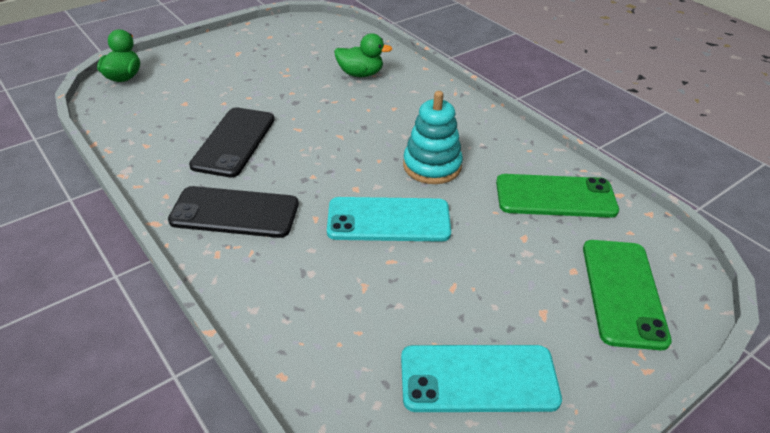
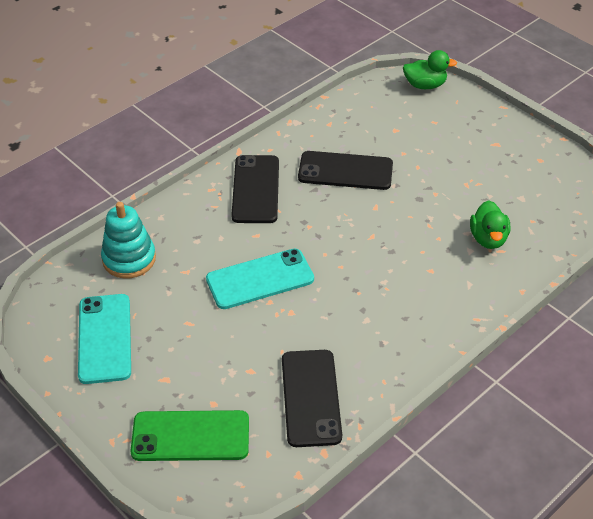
camera: 85 degrees right, 5 degrees up
(388, 220) = (260, 279): turquoise phone -> turquoise phone turned 75 degrees clockwise
(432, 166) = (339, 304): turquoise stacking toy -> turquoise stacking toy (129, 259)
(555, 196) = (311, 398): green phone -> black phone

